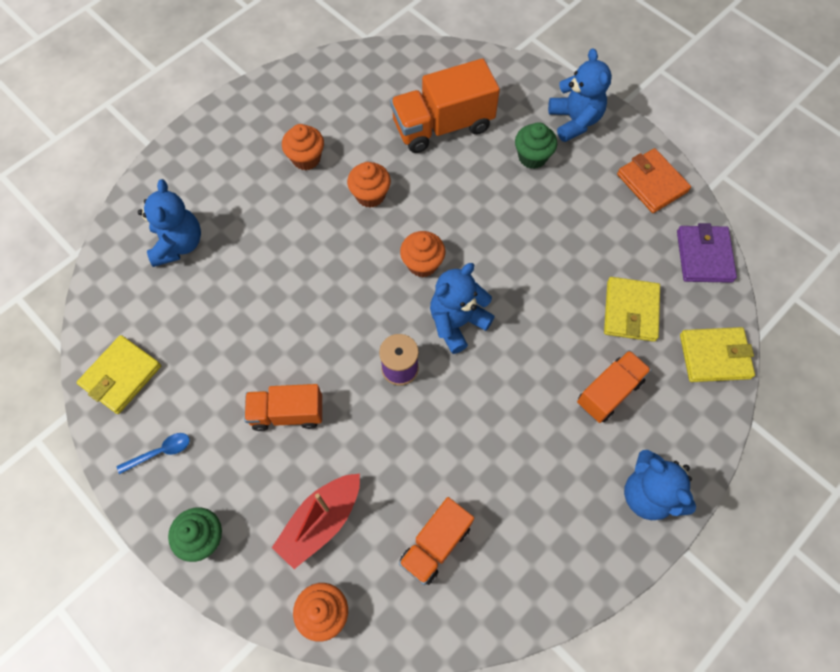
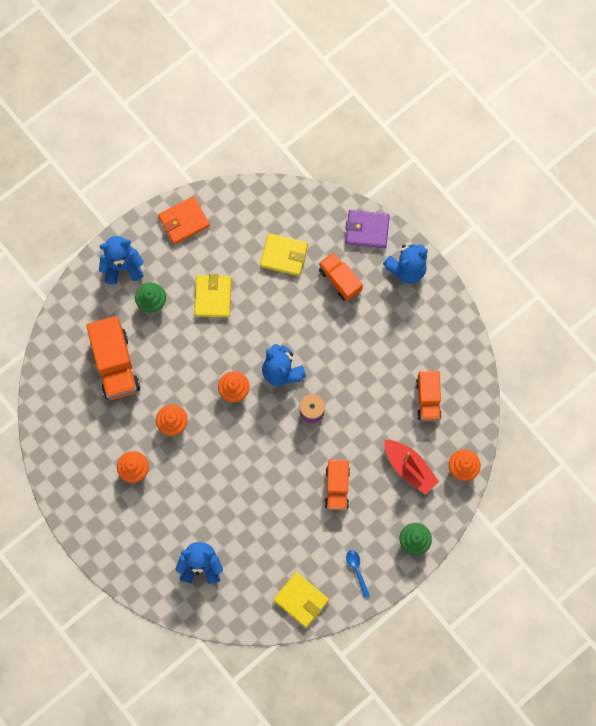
camera: 85 degrees left, 10 degrees up
(435, 545) = (428, 399): orange truck -> orange truck turned 45 degrees clockwise
(704, 256) = (247, 199): purple wallet -> purple wallet (367, 230)
(714, 356) = (321, 209): yellow wallet -> yellow wallet (213, 297)

